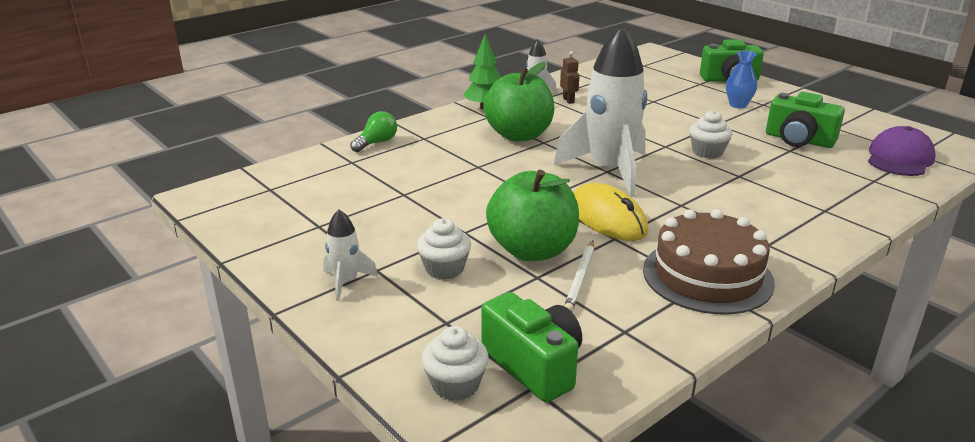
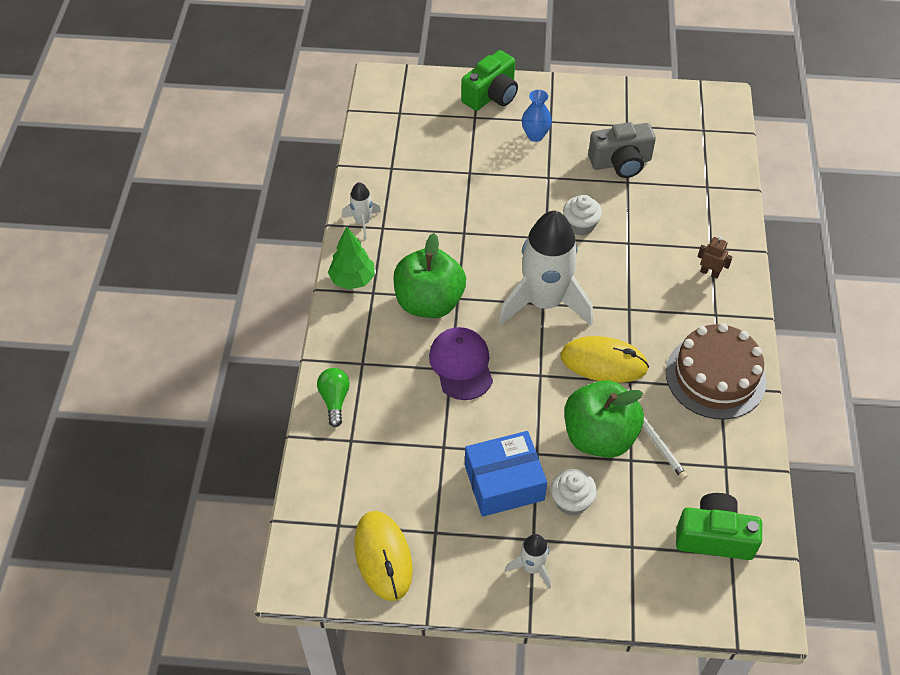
camera: 45 degrees left, 25 degrees up
(264, 216) = (383, 557): none -> yellow mouse
(412, 231) = (504, 482): none -> blue box
(455, 384) = (696, 588): white cupcake -> none
(568, 100) = (405, 219): brown robot -> brown robot (709, 273)
(799, 140) = (621, 162): green camera -> grey camera
(899, 158) = (698, 144): purple cap -> purple cap (461, 365)

